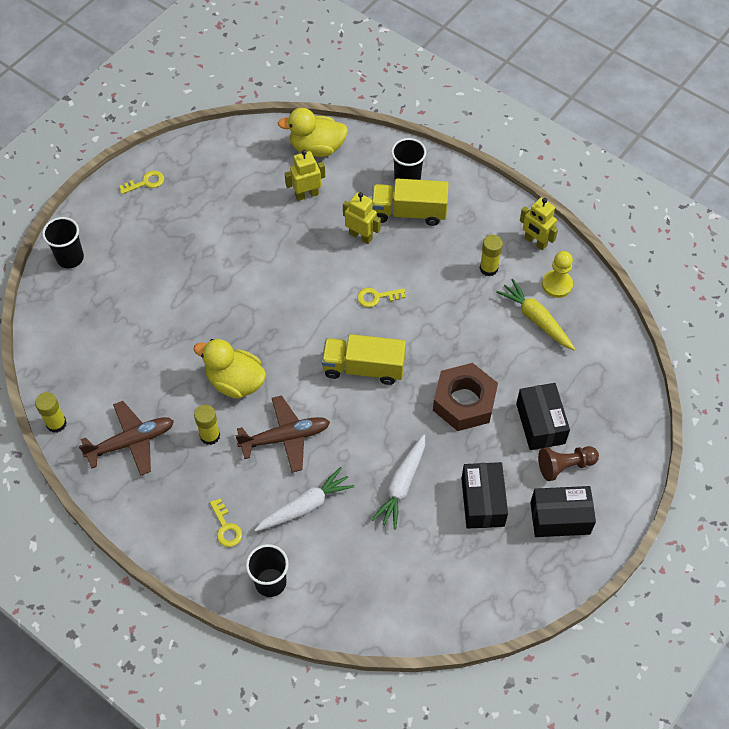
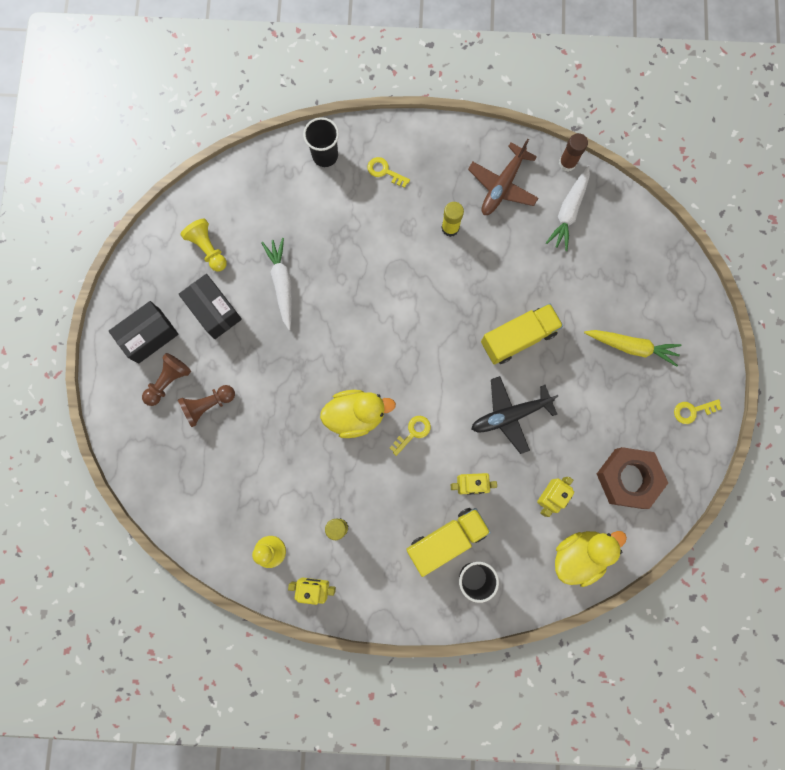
camera: 145 degrees right, 20 degrees up
(56, 423) = (567, 163): yellow glue stick -> brown glue stick
(70, 258) = (685, 297): black cup -> none
(145, 182) = (692, 411): yellow key -> yellow key turned 45 degrees clockwise
(235, 382) = (466, 282): yellow duck -> yellow duck (356, 415)
(285, 437) = (394, 263): brown plane -> none
(287, 263) = (510, 415): none -> black plane
(305, 506) = (341, 222): white carrot -> white carrot (568, 211)
(363, 368) = (377, 360): yellow truck -> yellow truck (518, 338)
(451, 564) = (208, 249): none -> yellow pawn
(464, 402) = (279, 384): brown nut -> brown nut (628, 478)
(536, 319) = (267, 502): yellow carrot -> yellow carrot (631, 347)
(540, 423) = (208, 405): black box -> brown pawn

